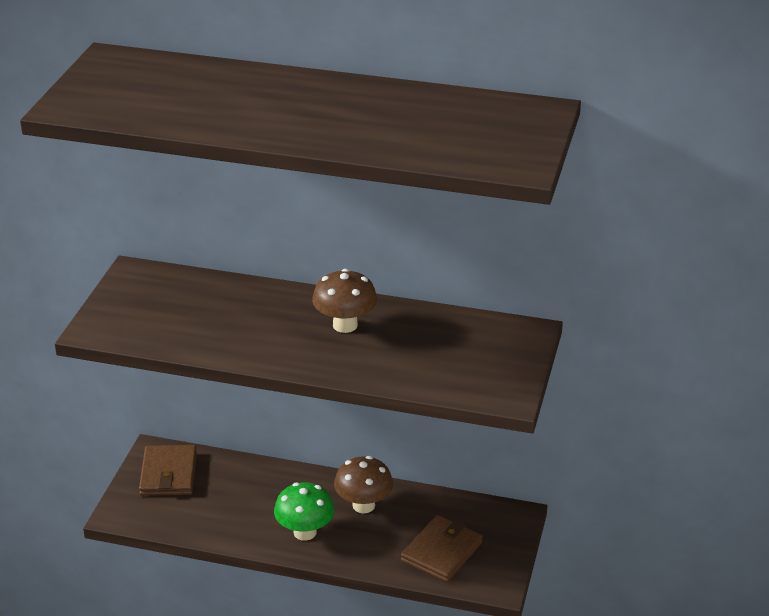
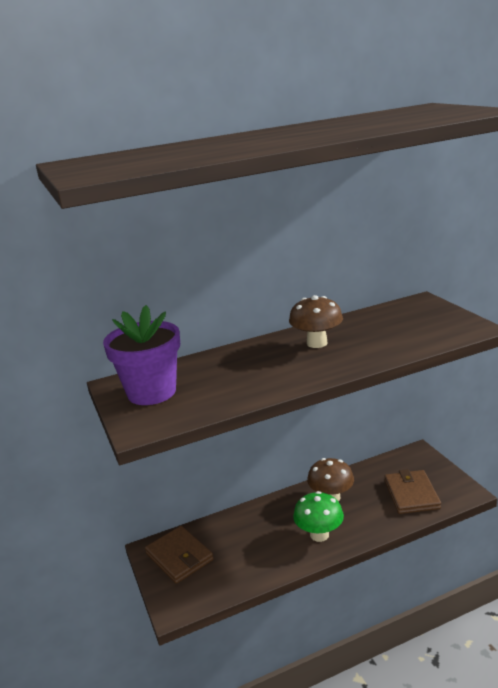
camera: 35 degrees left, 10 degrees down
(146, 298) = (151, 392): none -> purple flower pot

